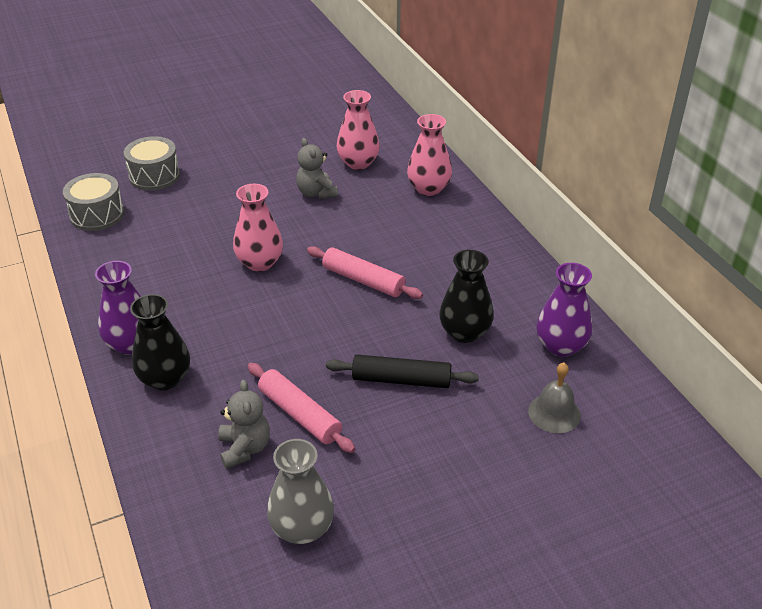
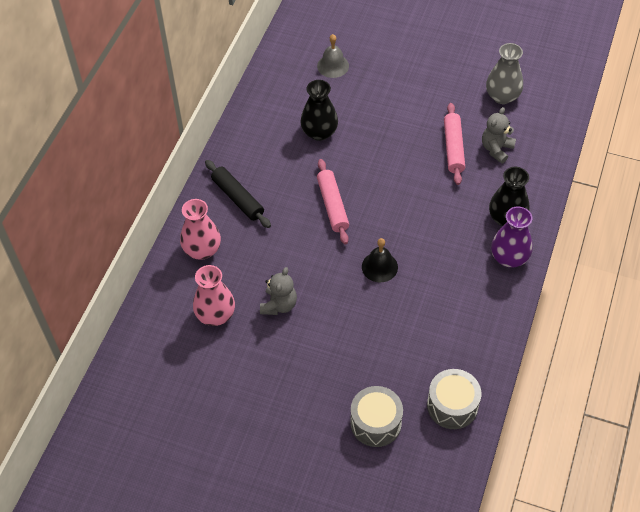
camera: 135 degrees left, 15 degrees up
(260, 263) = (379, 267): pink vase -> black bell
(401, 380) = (383, 130): black rolling pin -> black rolling pin (237, 198)
(560, 346) = (282, 91): purple vase -> none

